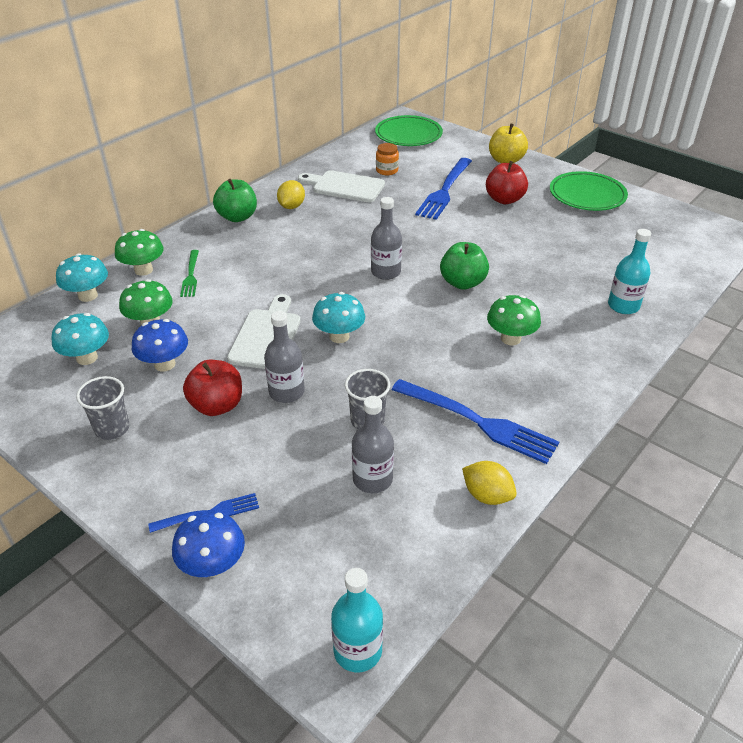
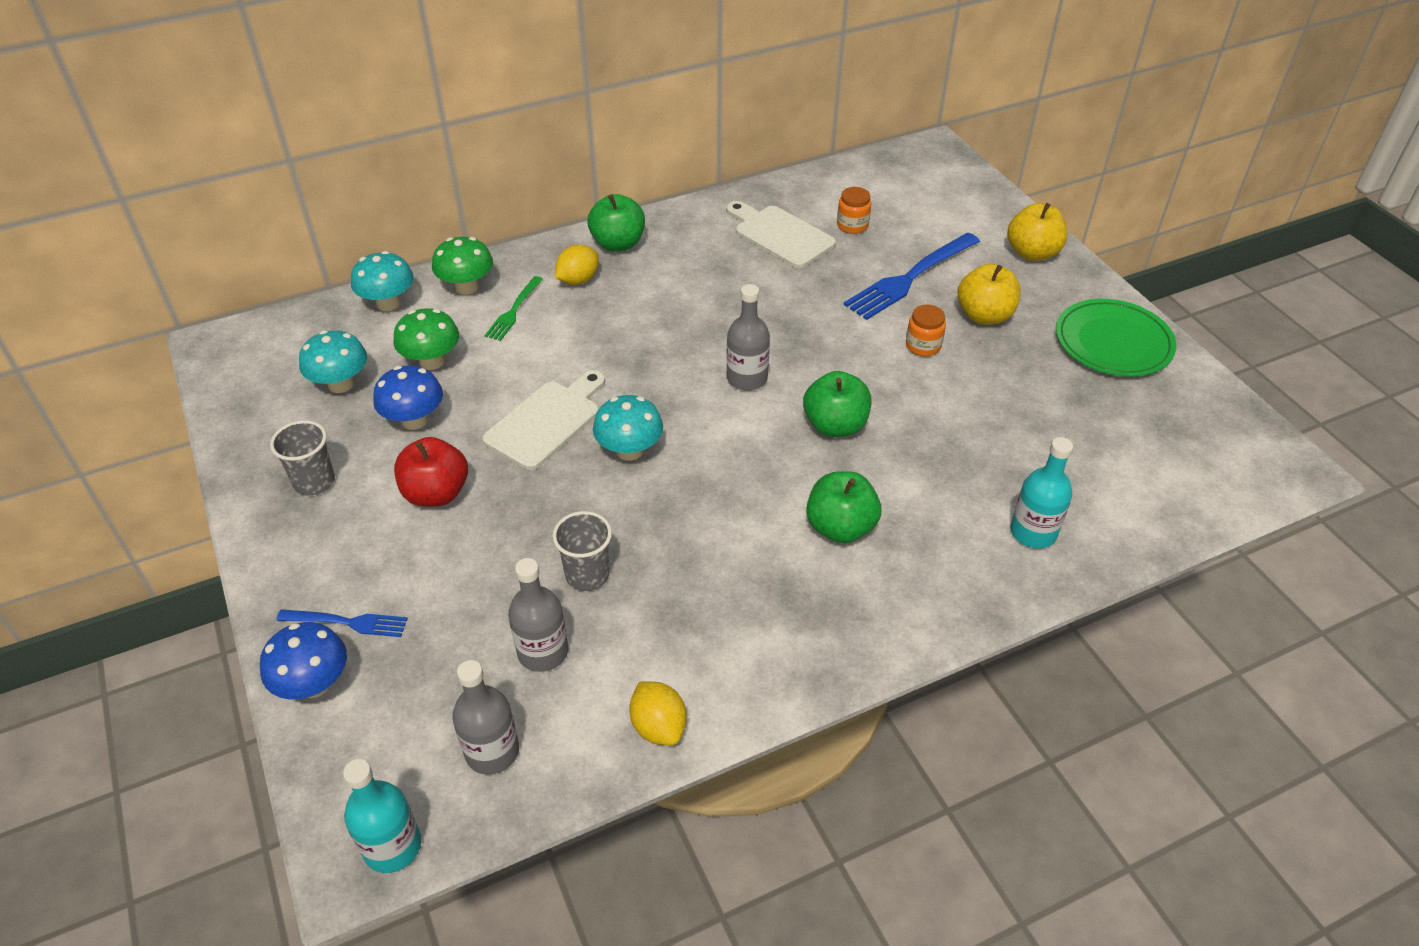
camera: 25 degrees right, 5 degrees up
(286, 392) = (521, 504): grey bottle -> grey bottle (492, 751)
(291, 206) = (693, 247): yellow lemon -> yellow lemon (578, 280)
(408, 134) = (921, 175): green plate -> none
(478, 421) = (716, 626): blue fork -> none
(481, 225) = (923, 346): none -> orange jar
(504, 199) = (984, 315): red apple -> yellow apple
(510, 338) = (840, 527): green mushroom -> green apple

